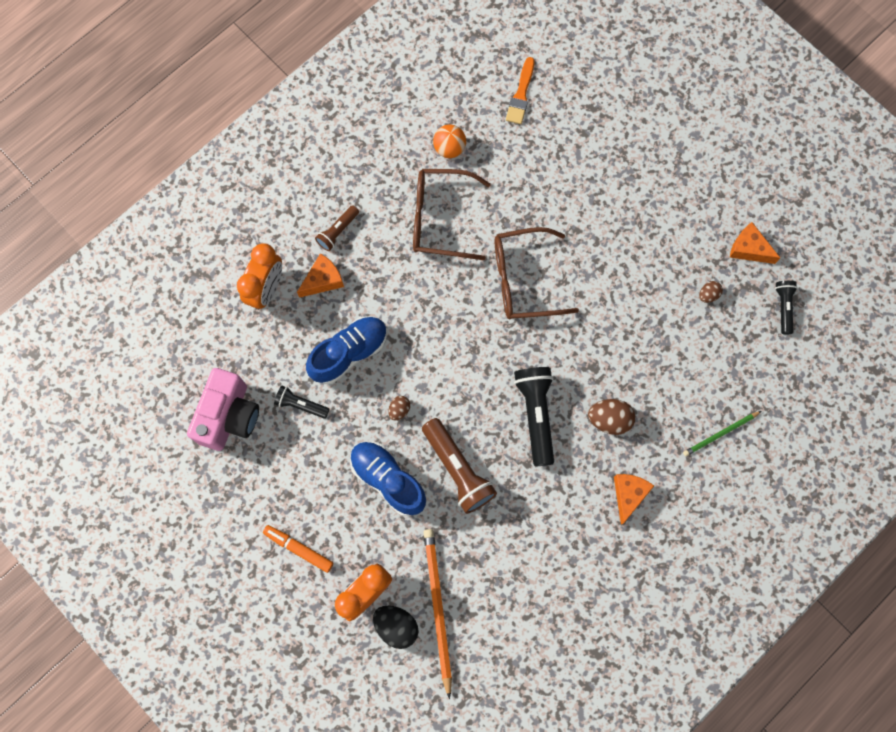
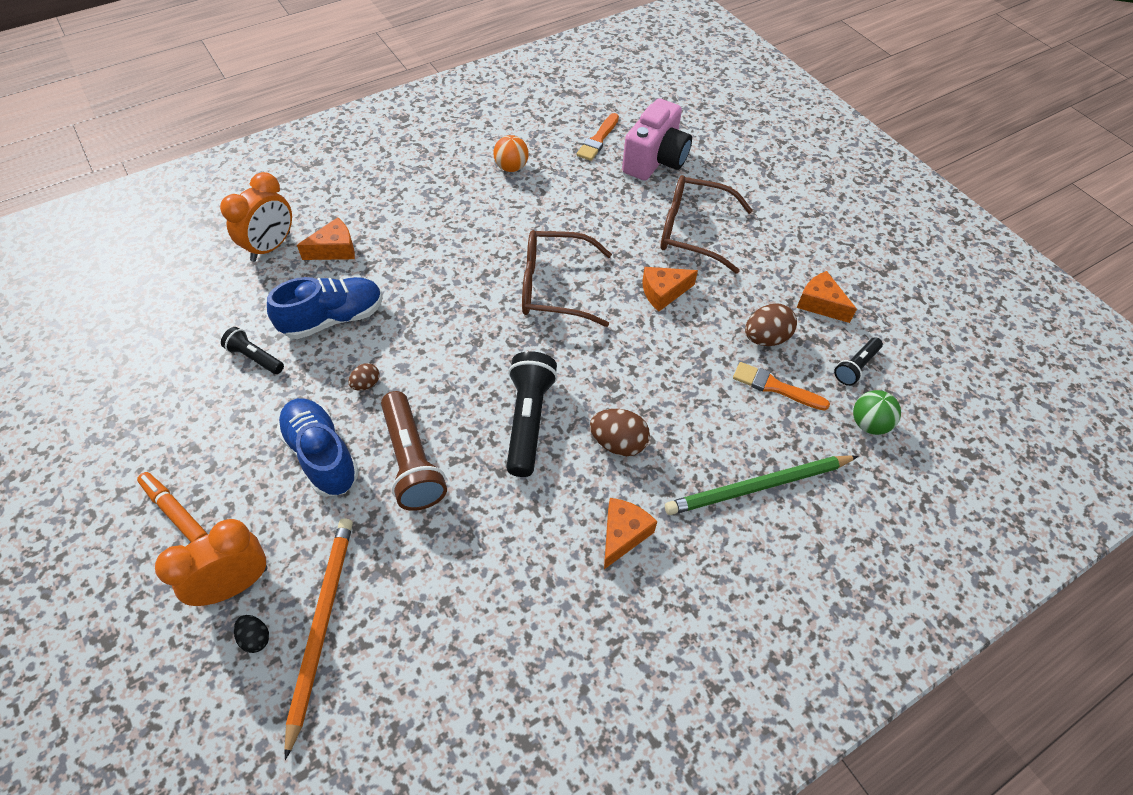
camera: 10 degrees right, 20 degrees down
(229, 416) = (168, 353): pink camera -> pink camera (655, 160)
(338, 231) = (369, 212): brown flashlight -> none
(396, 626) = (255, 638): black egg -> black egg, size x0.57
(440, 219) = (480, 220): brown glasses -> brown glasses (692, 231)
(616, 265) = (663, 292): none -> orange cheese
(708, 295) = (765, 338): brown egg -> brown egg, size x1.76
(720, 434) = (758, 486): green pencil -> green pencil, size x1.75
(721, 341) = (775, 387): none -> orange brush
(783, 307) = (856, 367): black flashlight -> black flashlight turned 150 degrees counterclockwise
(798, 360) = (869, 424): none -> green ball

